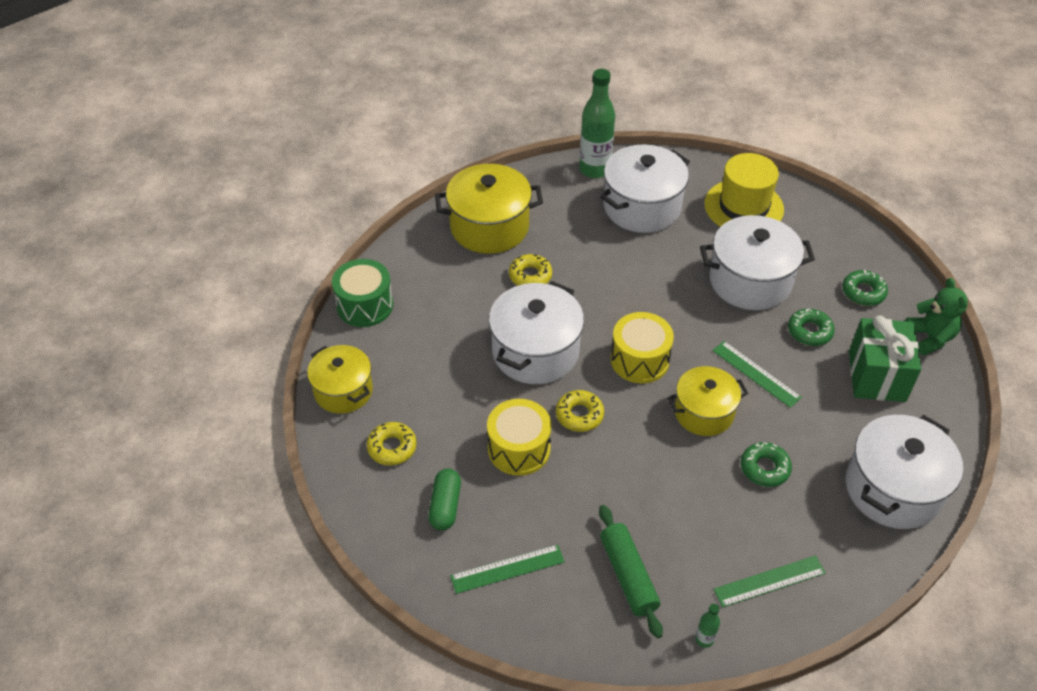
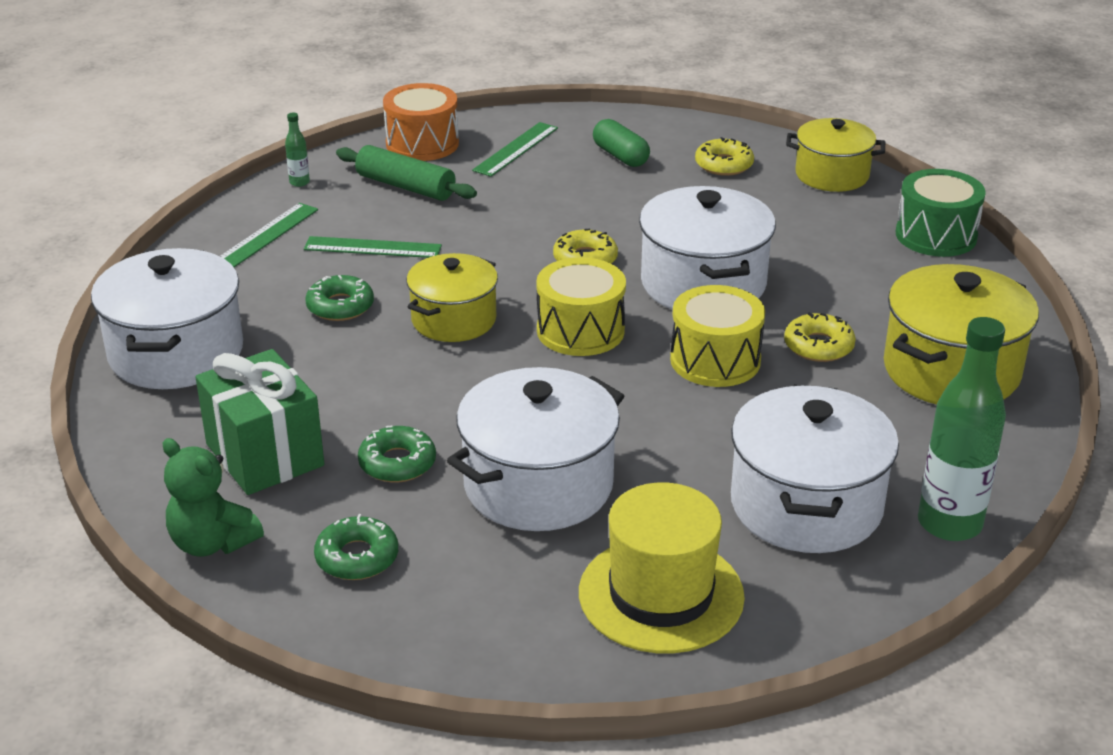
camera: 140 degrees right, 15 degrees down
(519, 449) = (609, 212): yellow drum -> yellow drum (715, 360)
(569, 629) = (422, 144): none -> orange drum
(756, 373) = (427, 383): green ruler -> green ruler (372, 248)

